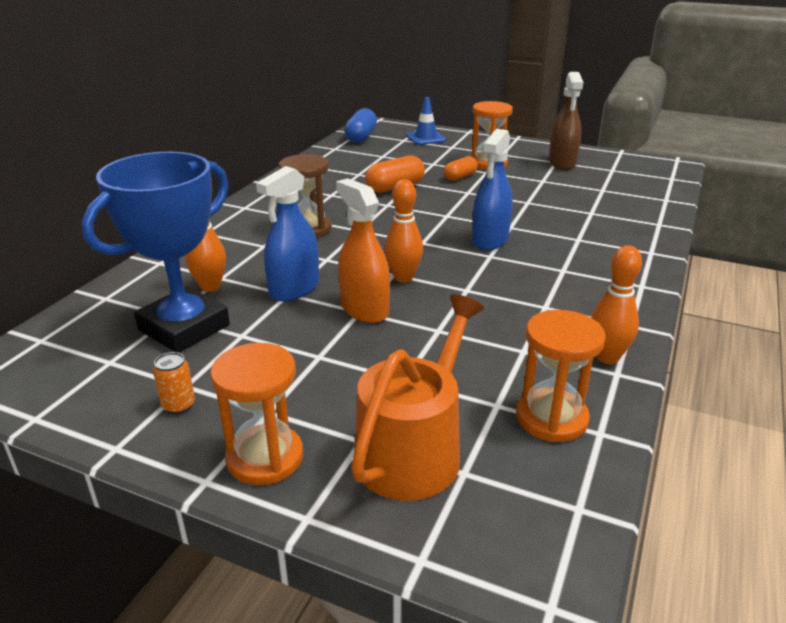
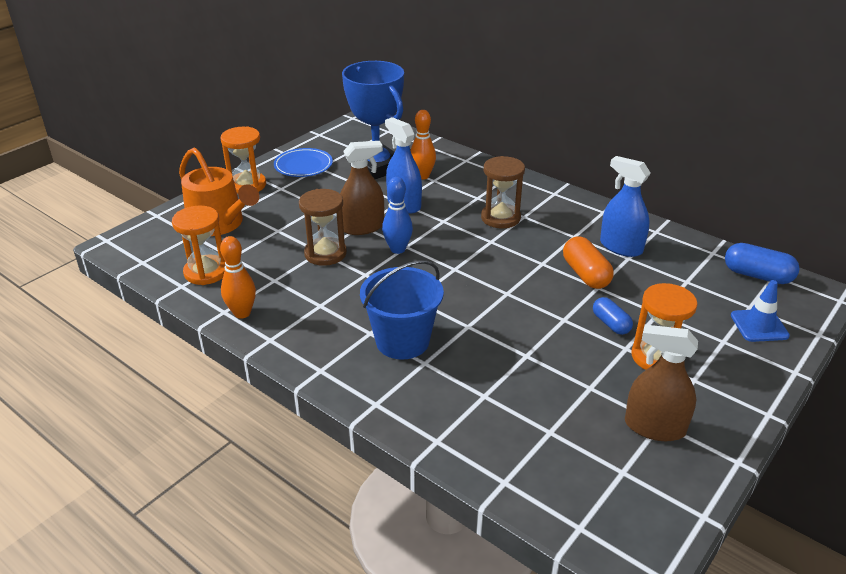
camera: 105 degrees right, 5 degrees up
(178, 405) = (303, 166): orange can -> blue plate
(364, 309) = (362, 227): orange spray bottle -> brown spray bottle
(403, 277) = (398, 249): orange bowling pin -> blue bowling pin
(441, 324) = (325, 253): none -> brown hourglass
(460, 177) = (611, 324): orange capsule -> blue capsule
(490, 240) = (444, 306): blue spray bottle -> blue spray bottle (621, 247)
(560, 252) = (402, 341): none -> blue bucket

